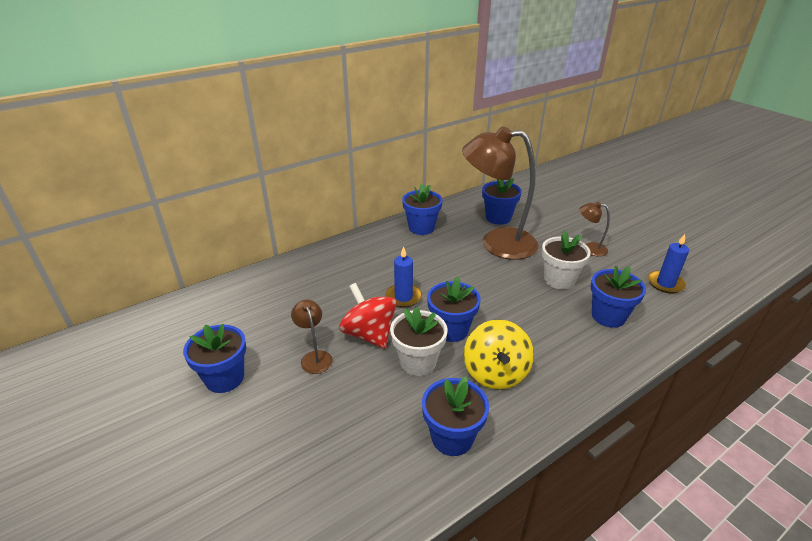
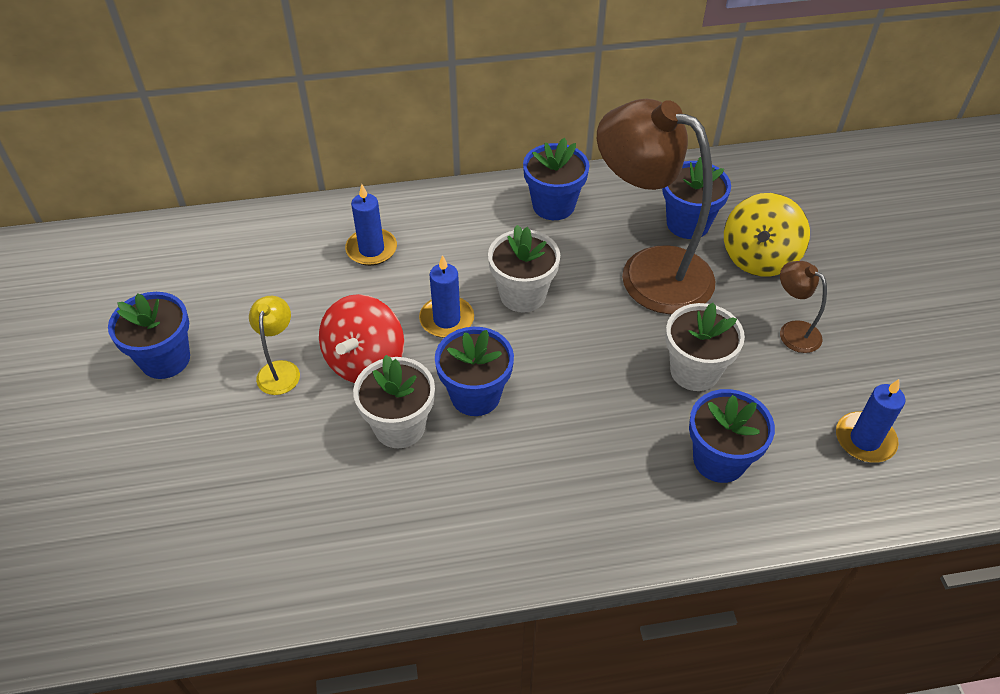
camera: 25 degrees right, 15 degrees up
(314, 357) = (280, 370): brown lamp -> yellow lamp
(330, 276) = (371, 249): none -> blue candle
(369, 334) = (365, 361): red spinning top -> red spinning top turned 150 degrees counterclockwise
(438, 272) = (522, 295): none -> white flower pot
(452, 437) = (371, 545): blue flower pot -> none
(495, 373) = (487, 482): yellow spinning top -> yellow spinning top (759, 258)

